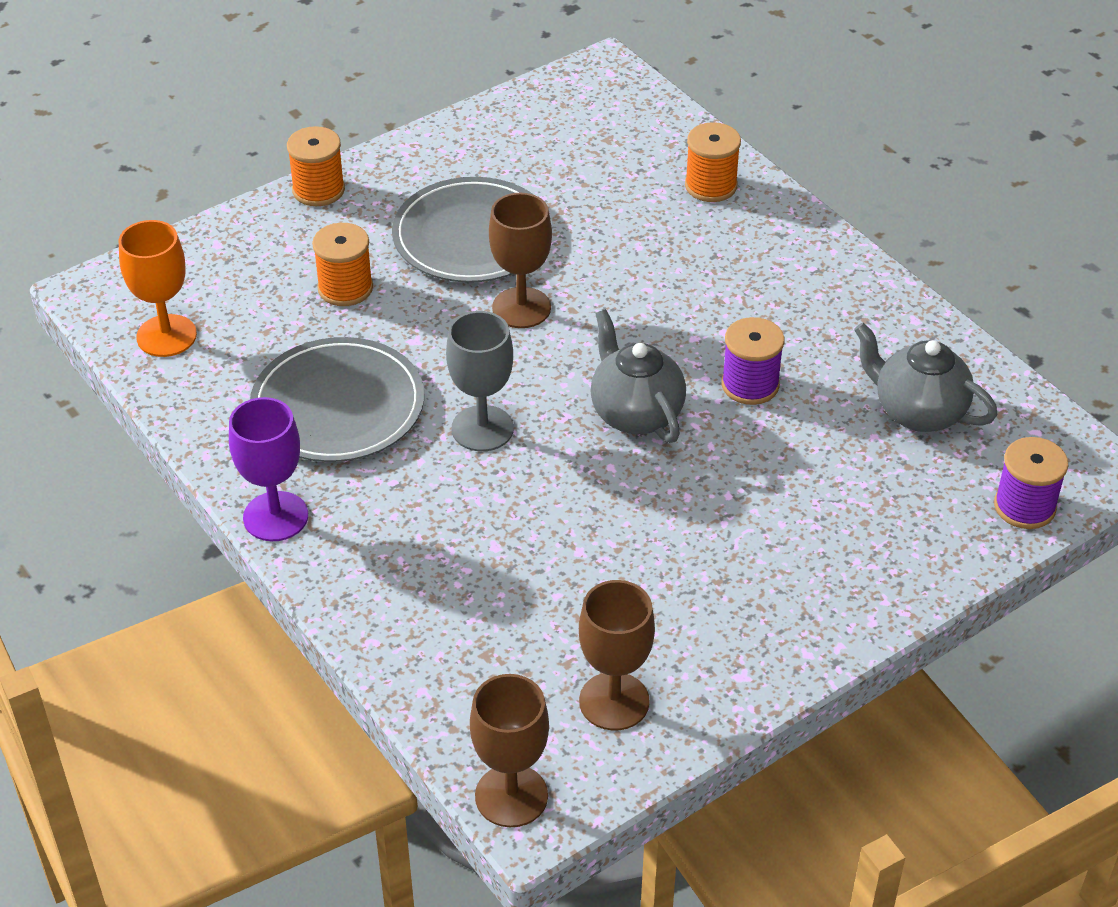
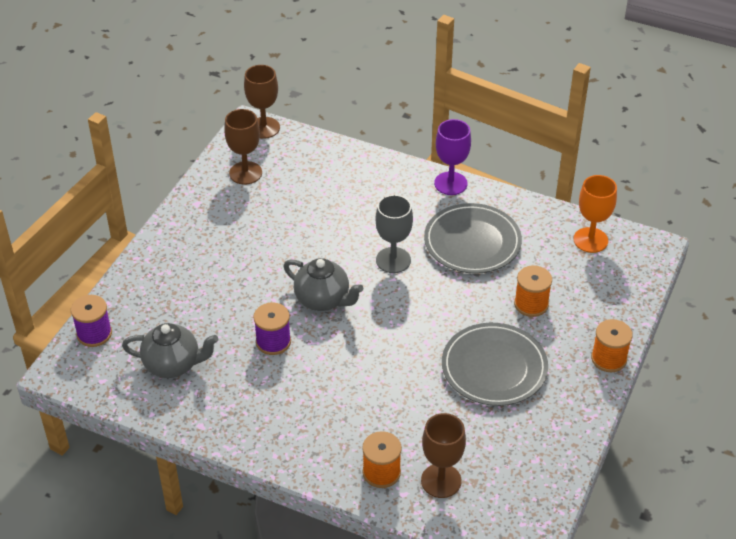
camera: 150 degrees right, 0 degrees up
(521, 308) = (428, 334): brown goblet -> brown goblet (441, 481)

